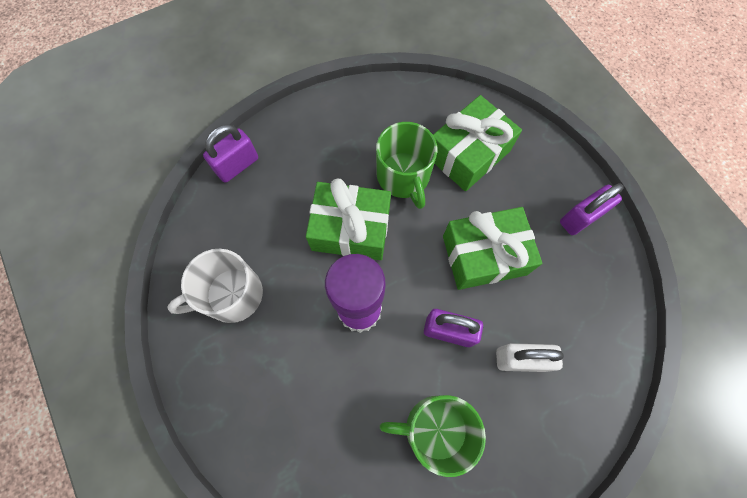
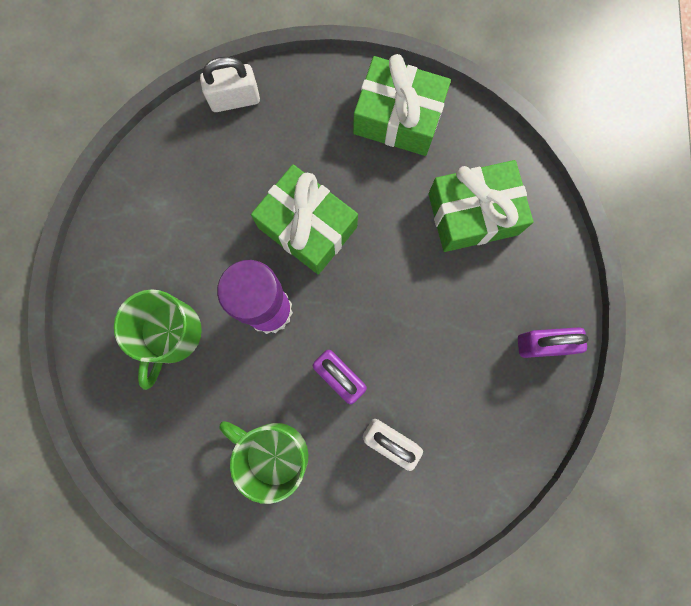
camera: 30 degrees right, 10 degrees up
(232, 295) = (162, 229): white mug -> none
(237, 165) = (235, 99): purple padlock -> white padlock
(403, 176) = (391, 202): green mug -> green mug (170, 334)
(484, 255) = (420, 326): green gift -> green gift (398, 117)

